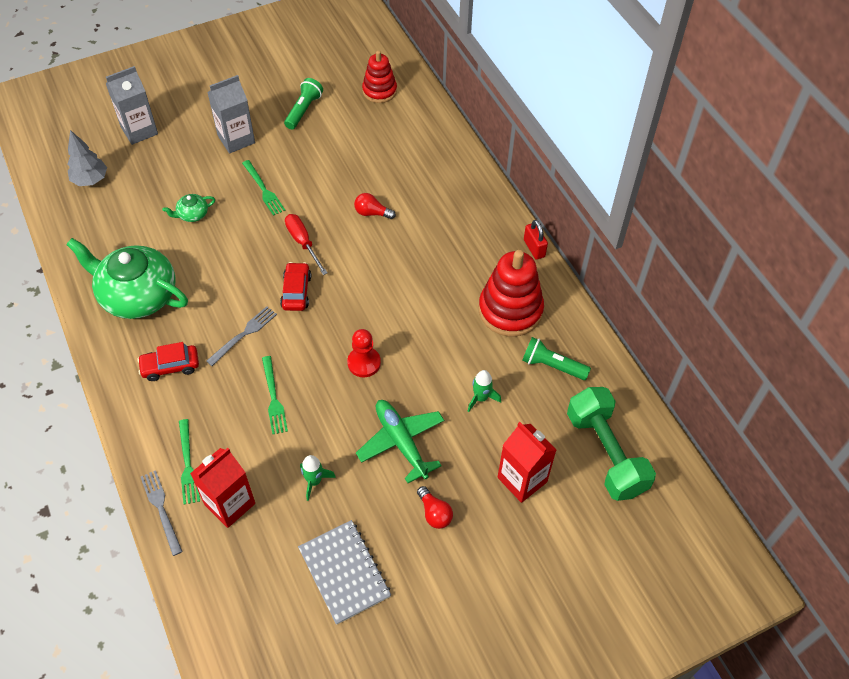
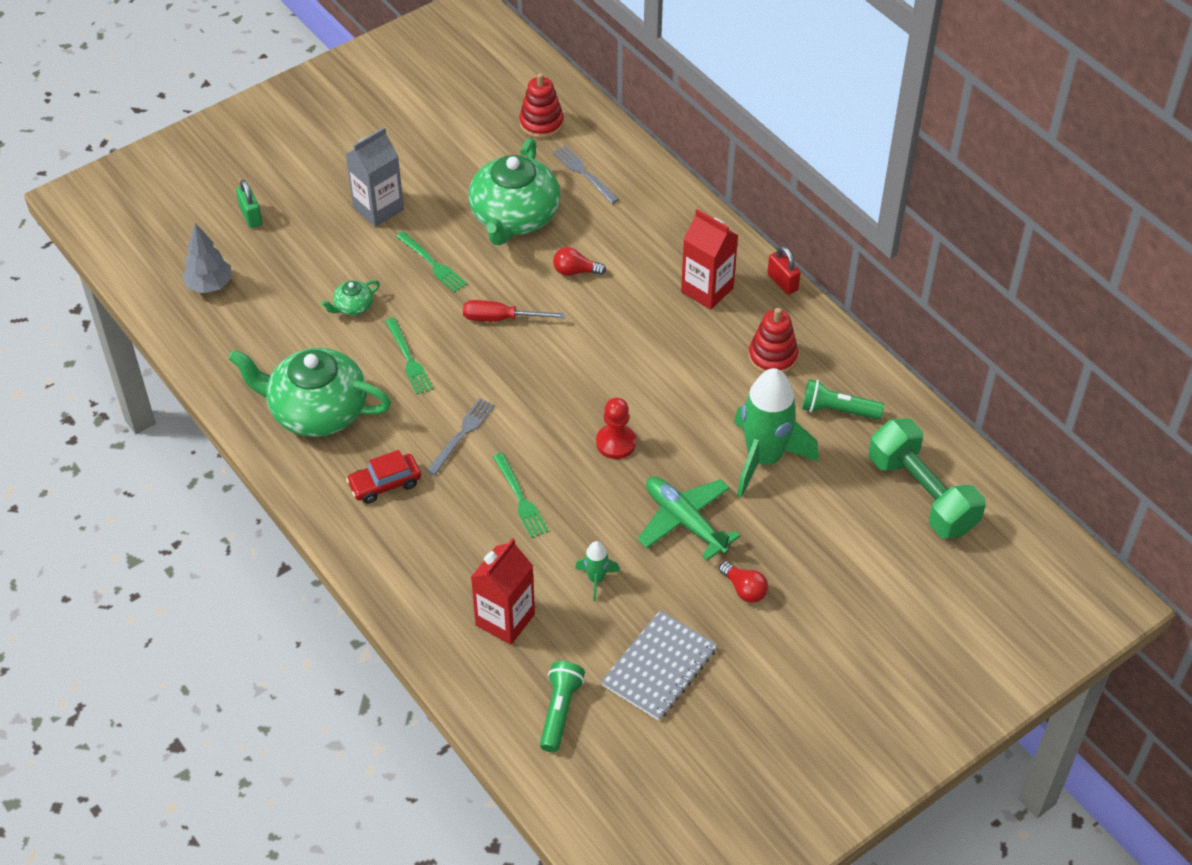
camera: 10 degrees left, 5 degrees down
(139, 130) = (251, 216): grey carton -> green padlock
(161, 509) = (426, 639): grey fork -> grey fork (584, 173)
(188, 465) = (442, 587): green fork -> green fork (408, 359)
(296, 291) = (510, 376): red car -> none
(303, 242) = (501, 318): red screwdriver -> red screwdriver turned 45 degrees counterclockwise
(304, 110) = (453, 161): green flashlight -> green flashlight (560, 711)
(337, 162) = (514, 217): none -> green teapot
(344, 572) = (659, 667): grey notebook -> grey notebook turned 75 degrees clockwise
(481, 398) = (764, 459): green rocket -> green rocket, size x2.23
(510, 310) = (772, 357): red stacking toy -> red stacking toy, size x0.63
(522, 479) = (834, 538): red carton -> red carton (707, 290)

